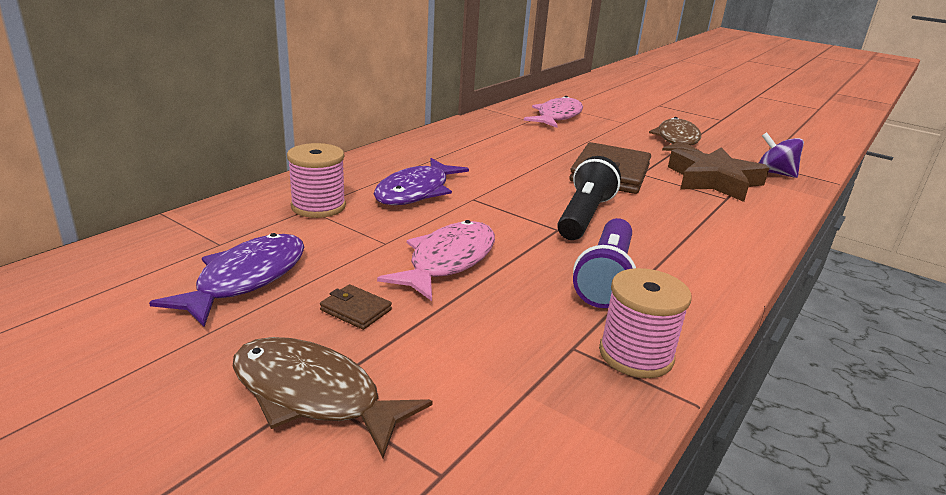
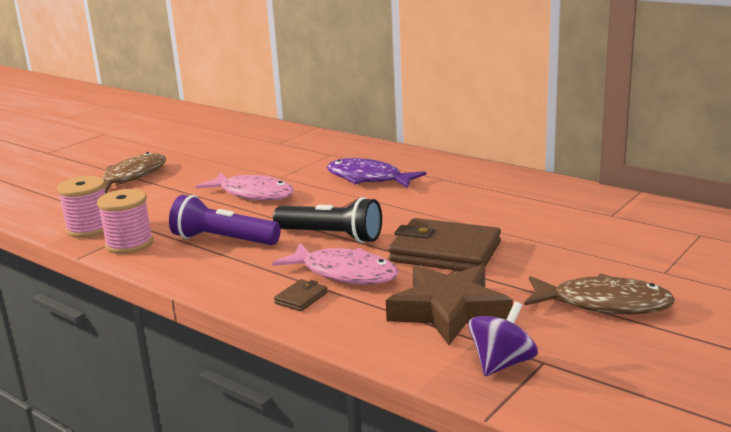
camera: 95 degrees right, 5 degrees down
(246, 279) = (237, 153): purple fish -> none
(318, 206) = (334, 156): pink spool -> pink spool (89, 228)
(356, 310) = (199, 177): brown wallet -> brown wallet (301, 298)
(557, 116) = (645, 230): pink fish -> pink fish (344, 273)

